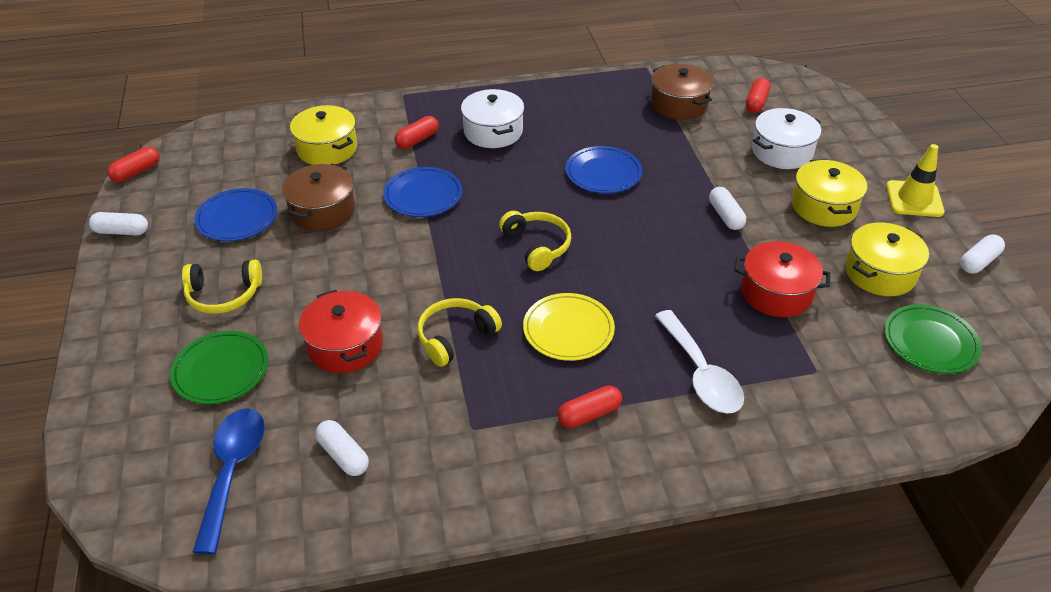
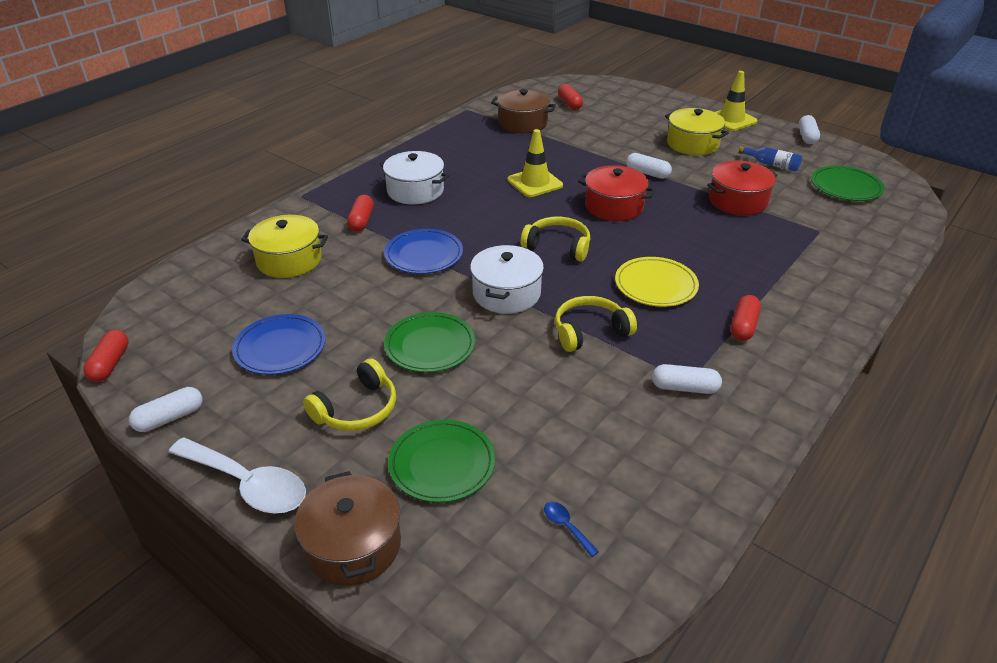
camera: 40 degrees left, 5 degrees down
(232, 472) = (566, 527): blue spoon -> blue spoon, size x0.41
(322, 211) = (354, 304): brown pot -> brown pot (353, 545)
(328, 276) = (430, 346): none -> green plate
(343, 455) = (631, 456): white capsule -> white capsule (684, 388)
(345, 345) = (518, 384): red pot -> red pot (614, 206)
(455, 337) = (590, 331): yellow headphones -> yellow headphones turned 60 degrees clockwise
(603, 173) = (535, 183): blue plate -> yellow traffic cone
(700, 373) = (766, 266): white spoon -> white spoon (247, 484)
(782, 151) = (625, 124): white pot -> white pot (506, 293)
(880, 273) = (772, 164): yellow pot -> blue bottle

